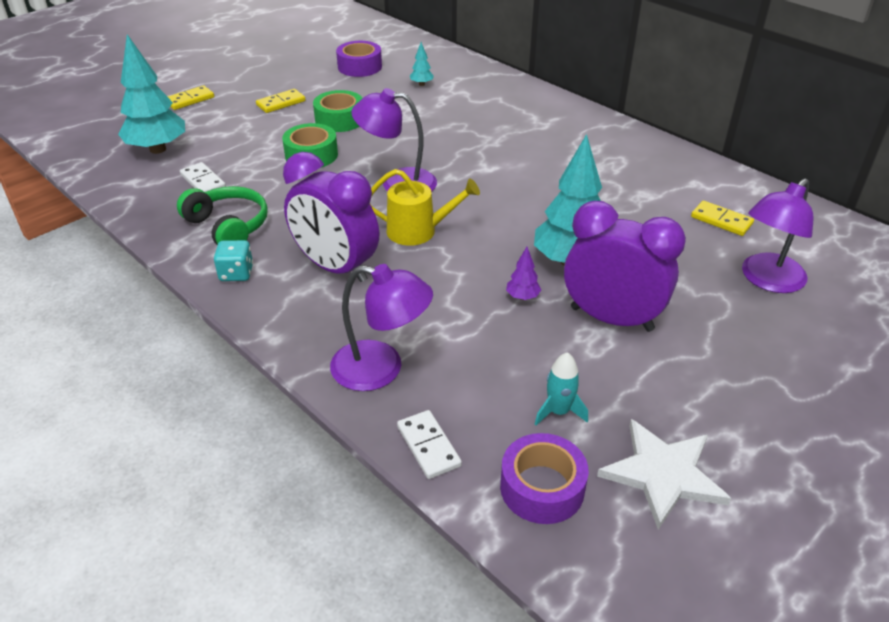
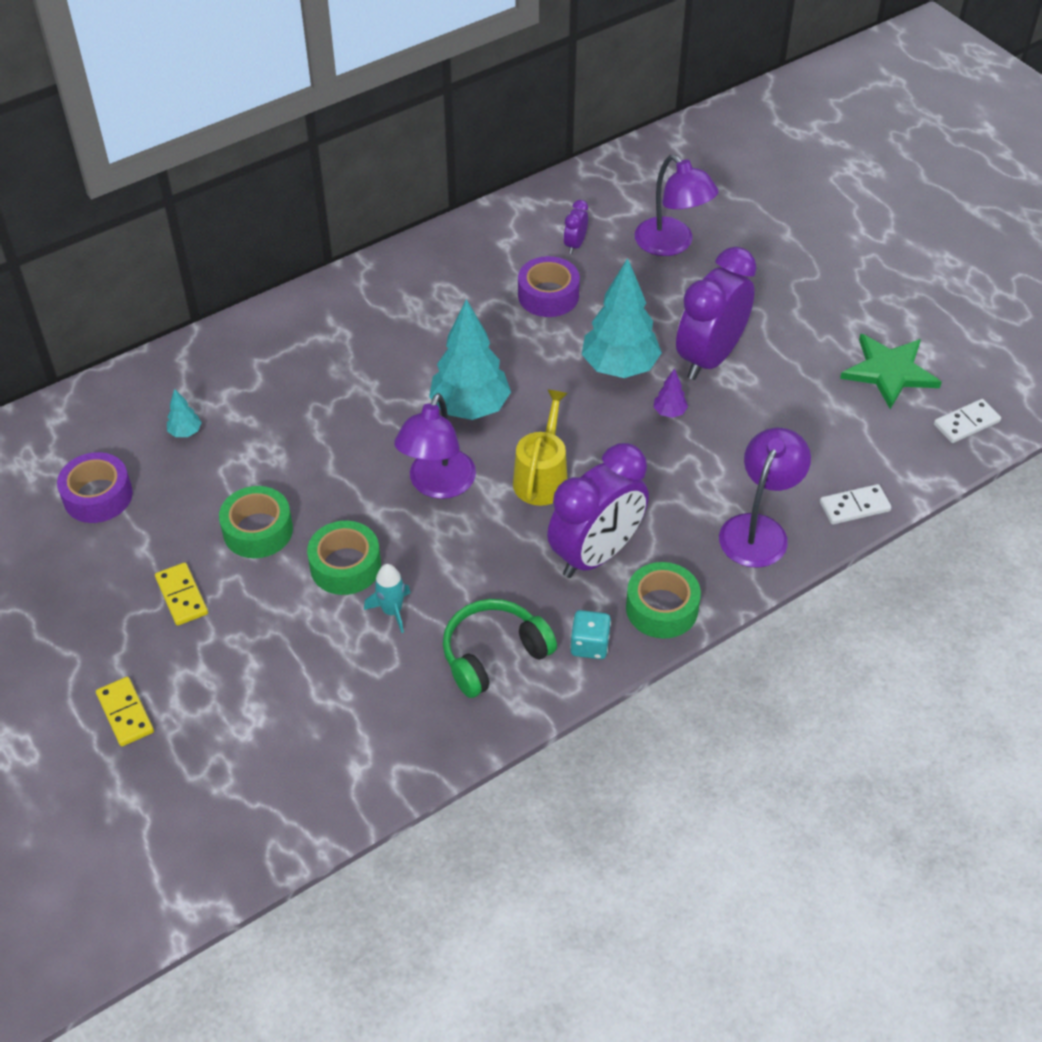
camera: 80 degrees left, 10 degrees up
(158, 149) = (273, 745): turquoise tree -> turquoise tree (470, 408)
(203, 181) = (379, 685): white domino -> white domino (966, 423)
(277, 311) = (661, 608): none -> green tape
(542, 488) = (900, 443): purple tape -> purple tape (548, 295)
(558, 411) = (821, 417): turquoise rocket -> turquoise rocket (392, 611)
(663, 474) = (889, 372): white star -> green star
(721, 221) = (575, 245): yellow domino -> purple clock

